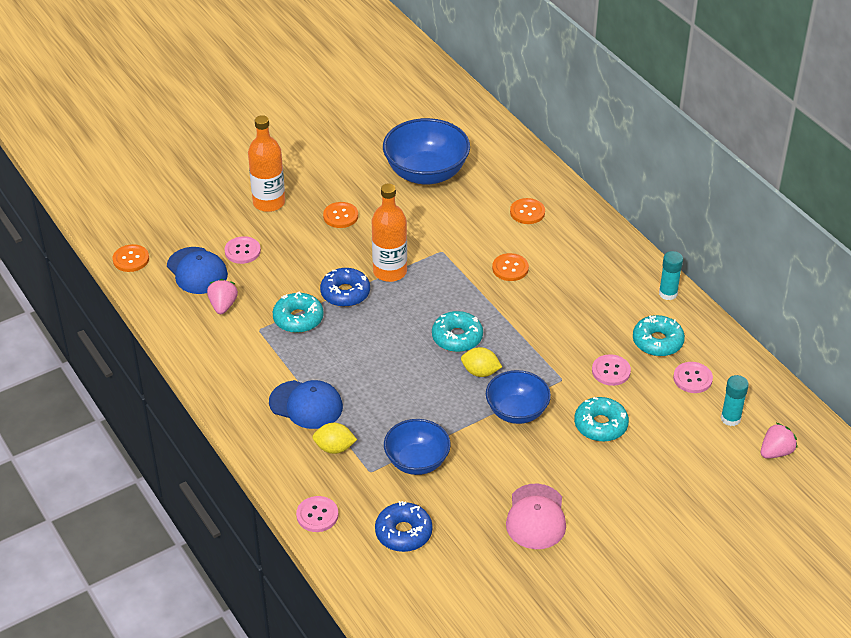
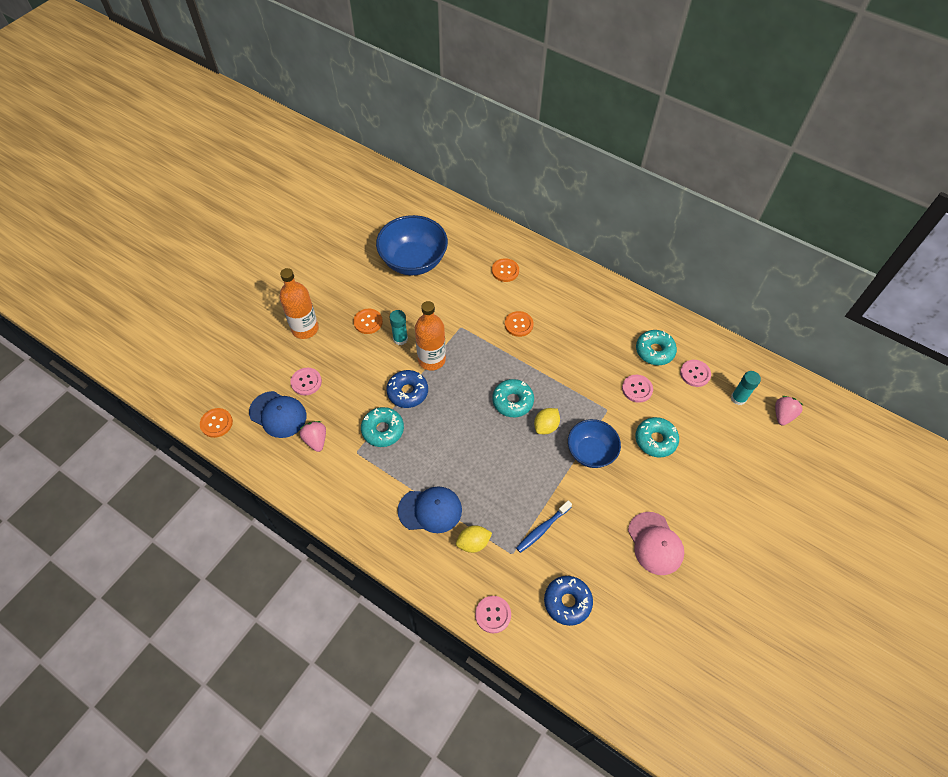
camera: 25 degrees left, 15 degrees up
(417, 461) = (542, 529): blue bowl -> blue toothbrush
(480, 372) = (546, 426): yellow lemon -> yellow lemon turned 45 degrees counterclockwise
(668, 293) = (639, 307): turquoise glue stick -> turquoise glue stick (400, 339)

